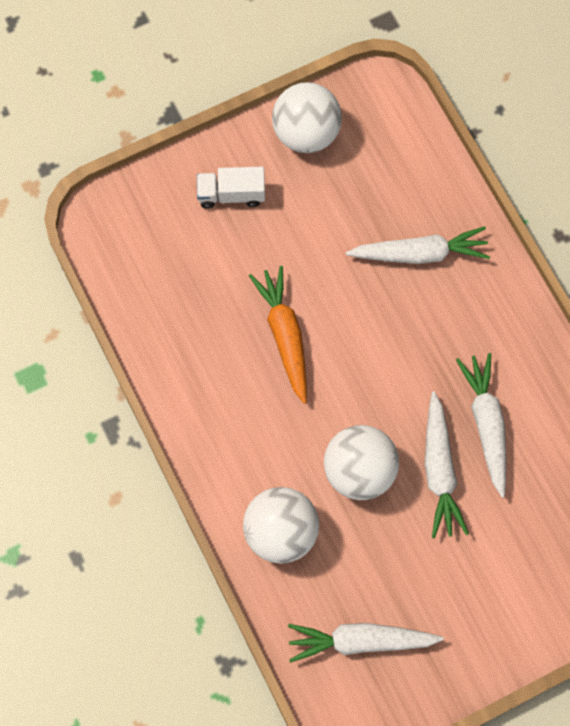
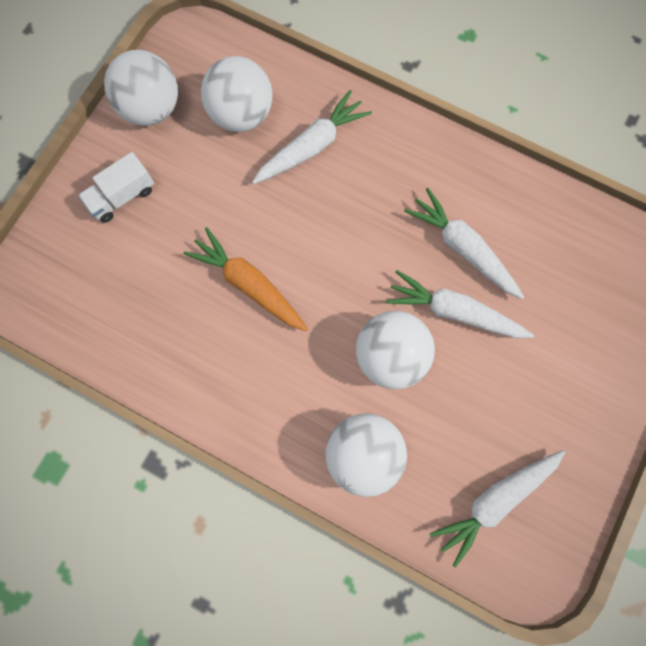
camera: 35 degrees left, 5 degrees up
(379, 187) = (241, 114): none -> white ball
(439, 471) = (454, 311): white carrot -> white carrot turned 150 degrees clockwise

